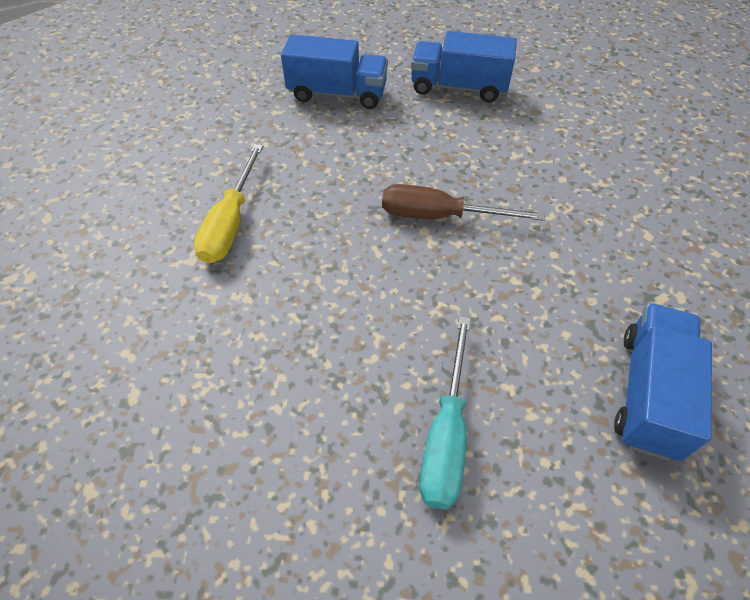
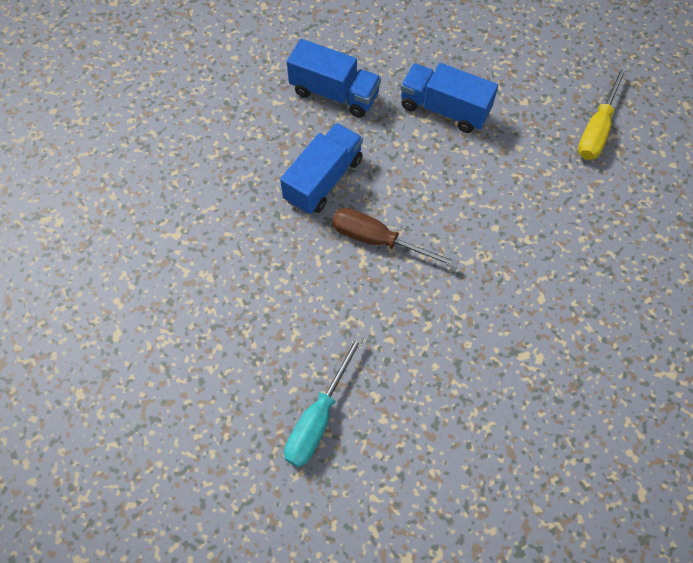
camera: 15 degrees right, 10 degrees up
(230, 223) = (213, 208): yellow screwdriver -> yellow screwdriver (597, 129)
(648, 393) = (474, 426): blue truck -> blue truck (323, 180)

